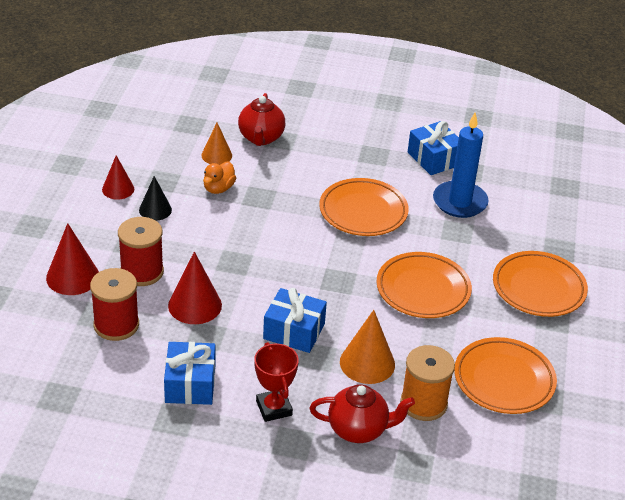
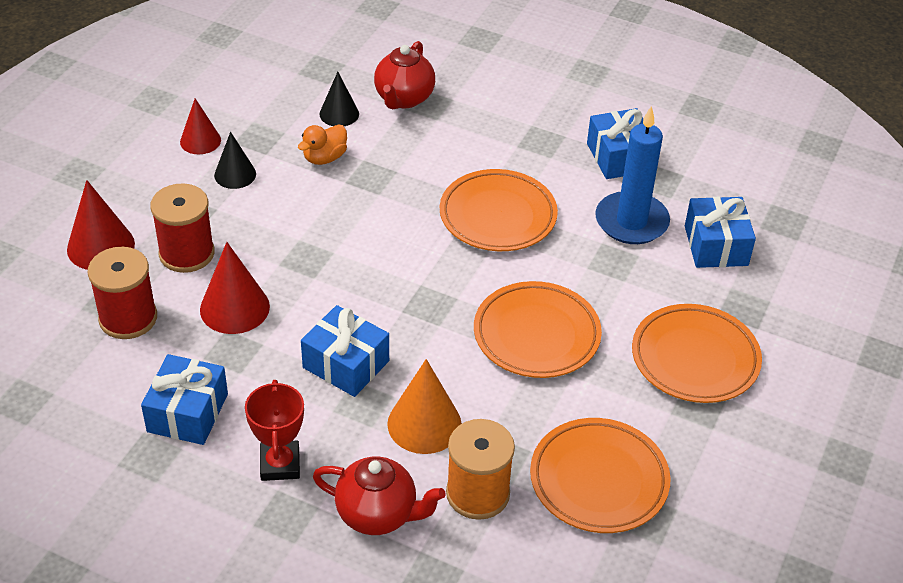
camera: 15 degrees right, 5 degrees up
(216, 155) = (339, 114): orange cone -> black cone
(524, 210) = (716, 245): none -> blue gift

